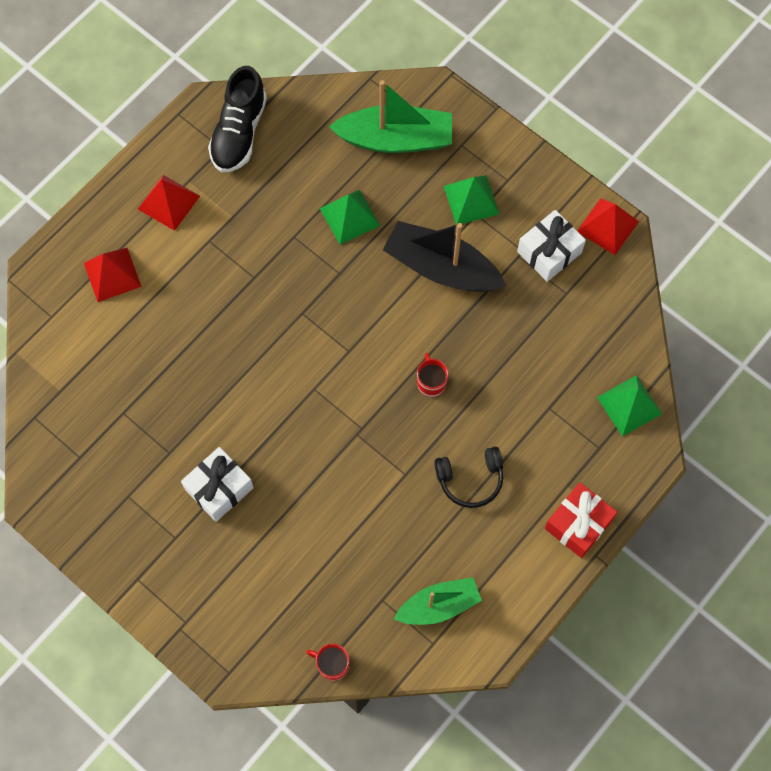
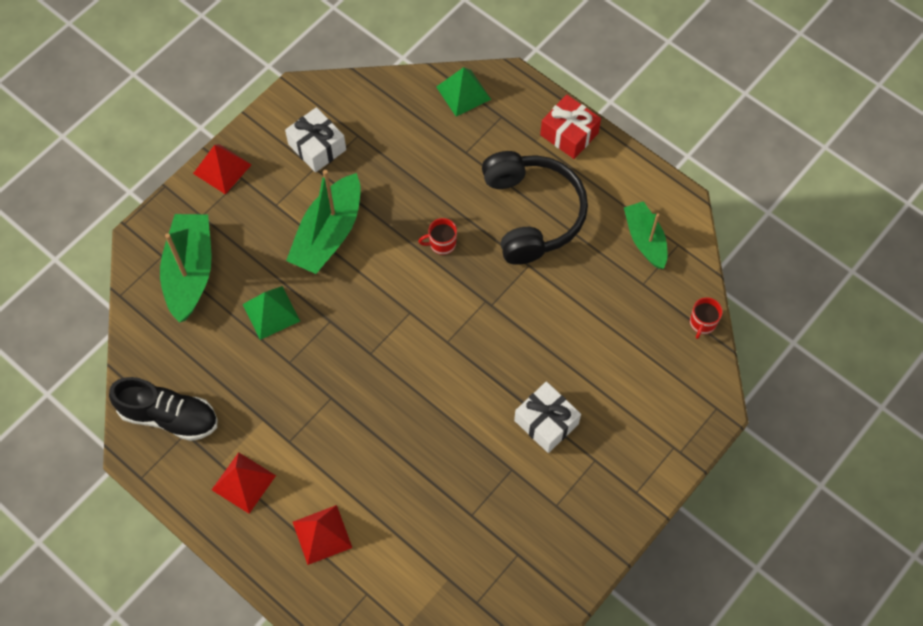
camera: 90 degrees left, 5 degrees down
(441, 267) = (328, 234): black boat -> green boat
(470, 479) = (532, 214): black headphones -> black headphones, size x1.91
(471, 199) = (260, 208): green pyramid -> none
(607, 226) = (294, 101): red pyramid -> red pyramid (222, 169)

